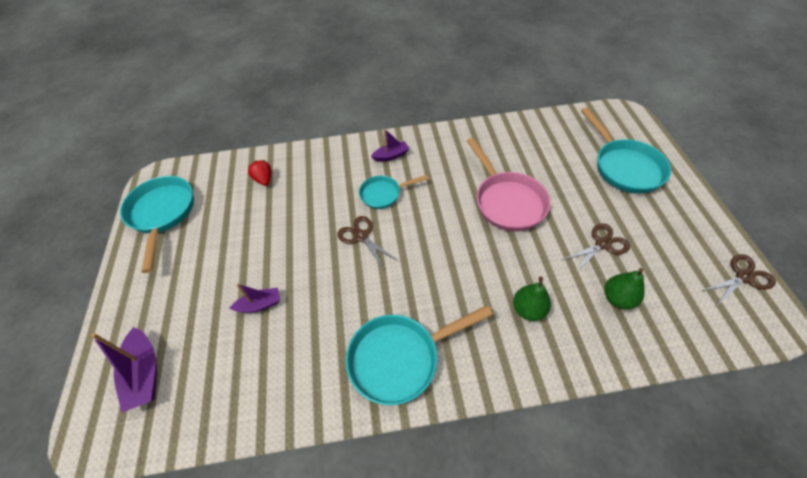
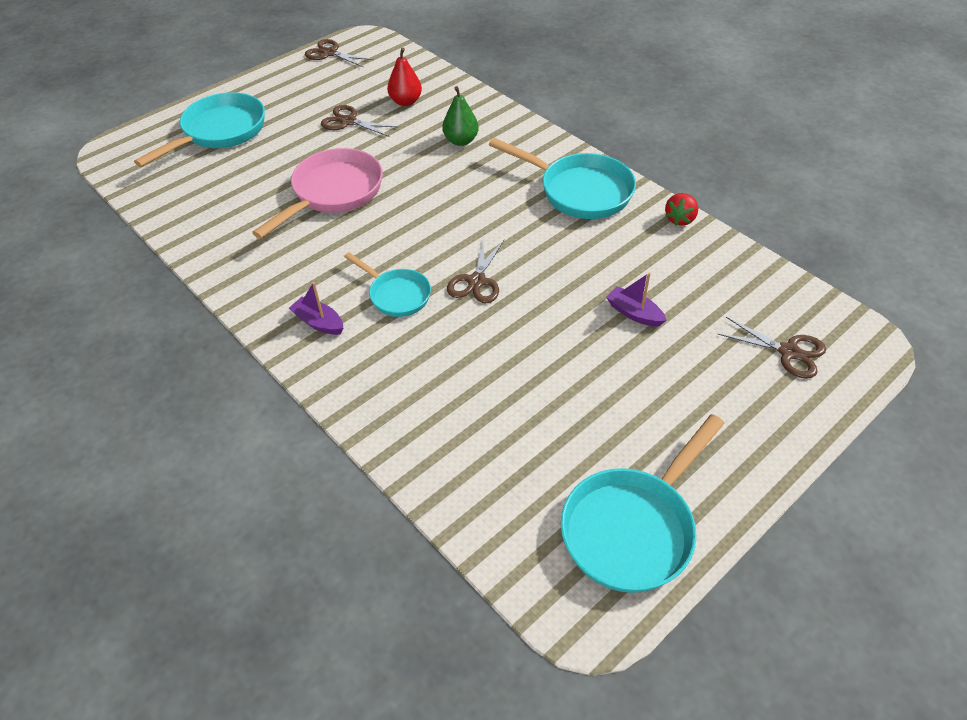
camera: 125 degrees left, 5 degrees down
(144, 374) = (788, 352): purple boat -> brown scissors
(264, 179) = (468, 442): red strawberry -> red strawberry (680, 219)
(617, 298) = (405, 102): green pear -> red pear

